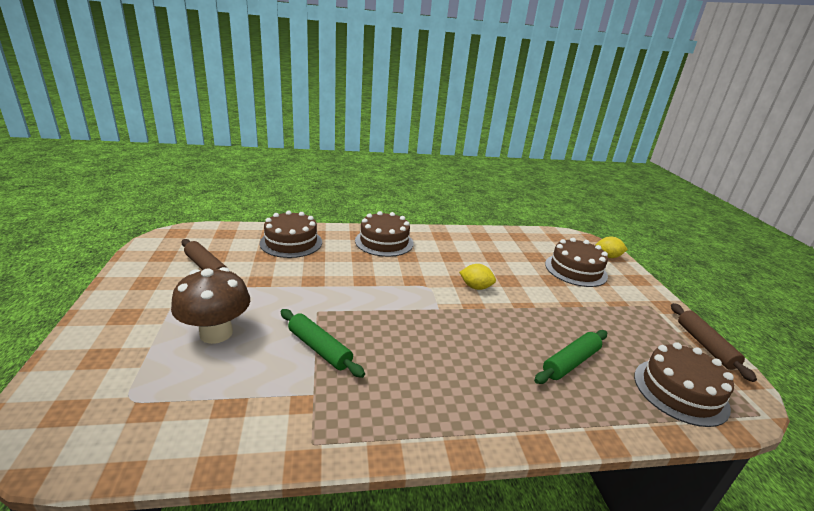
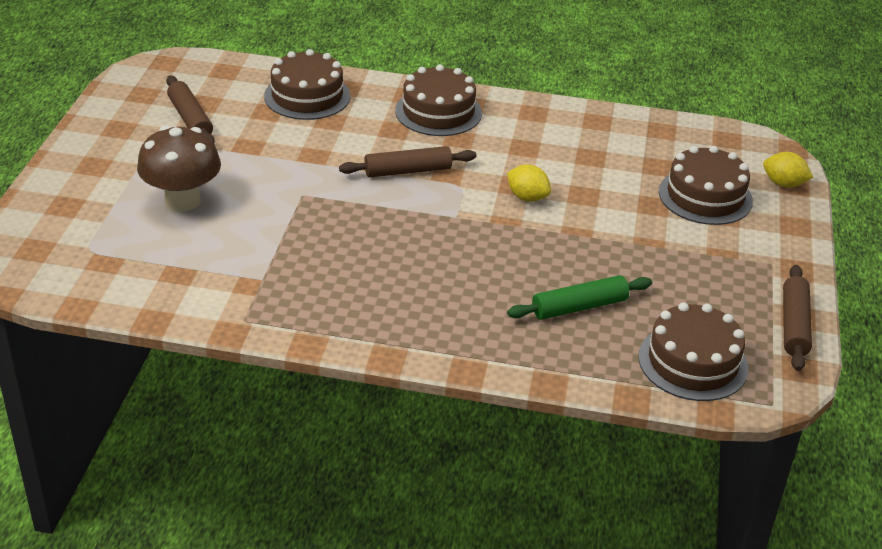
camera: 20 degrees right, 10 degrees up
(319, 348) = (287, 237): green rolling pin -> none
(386, 281) = (408, 171): none -> brown rolling pin

